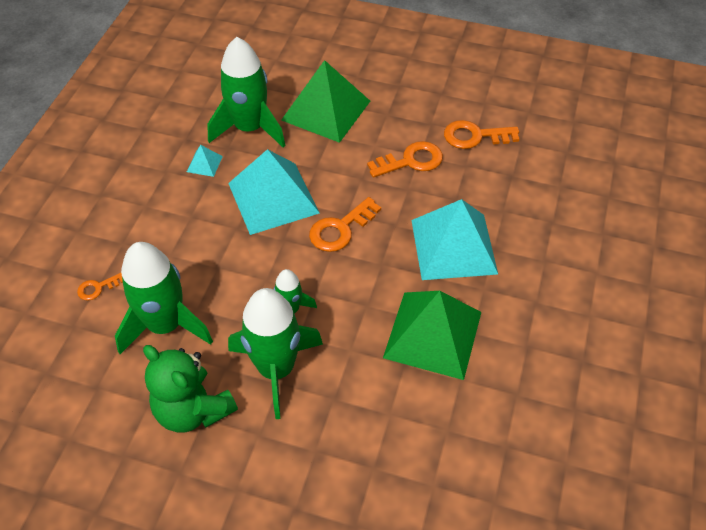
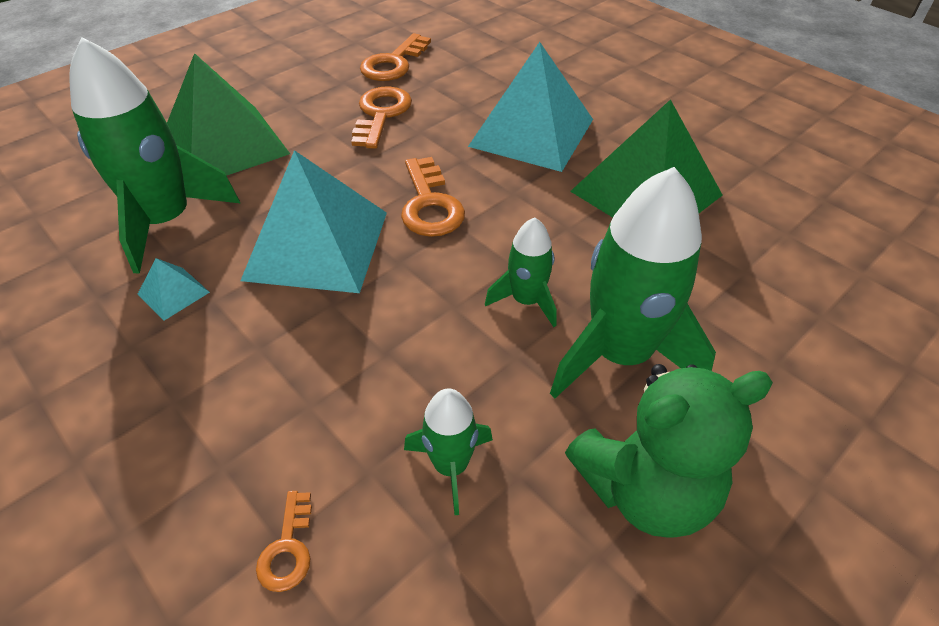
camera: 60 degrees left, 5 degrees down
(165, 325) = (451, 466): green rocket -> green rocket, size x0.52

